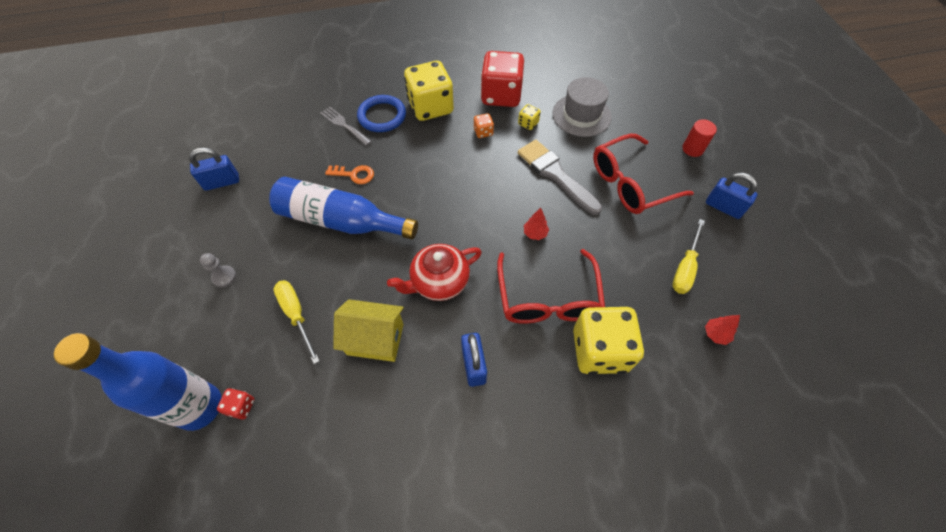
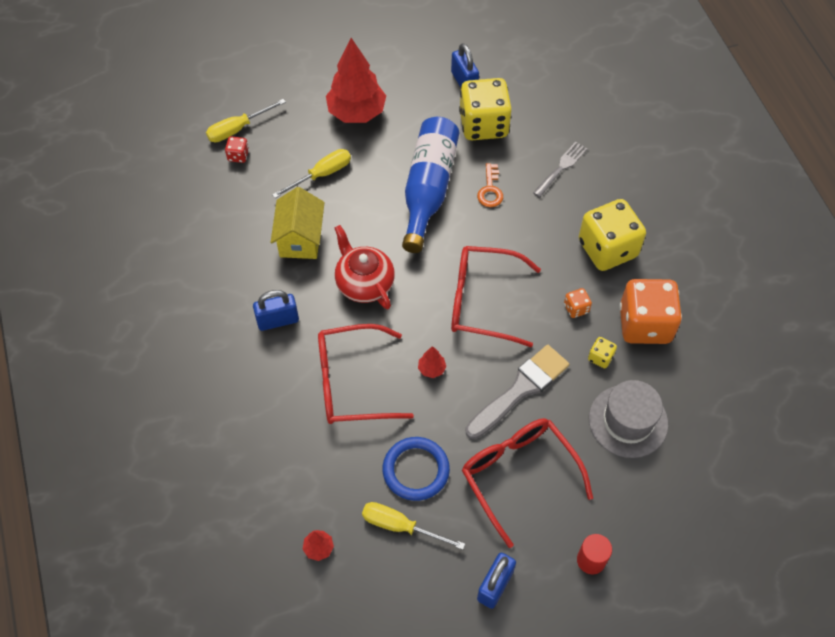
camera: 85 degrees right, 0 degrees up
(199, 407) = (238, 129): blue bottle -> yellow screwdriver
(224, 277) = (356, 112): grey pawn -> red tree
(382, 116) = (582, 201): blue ring -> blue ring (416, 470)
(470, 191) = (482, 301): none -> red glasses
(501, 95) = (645, 324): red dice -> orange dice
(600, 350) = (296, 431): yellow dice -> yellow dice (483, 125)

